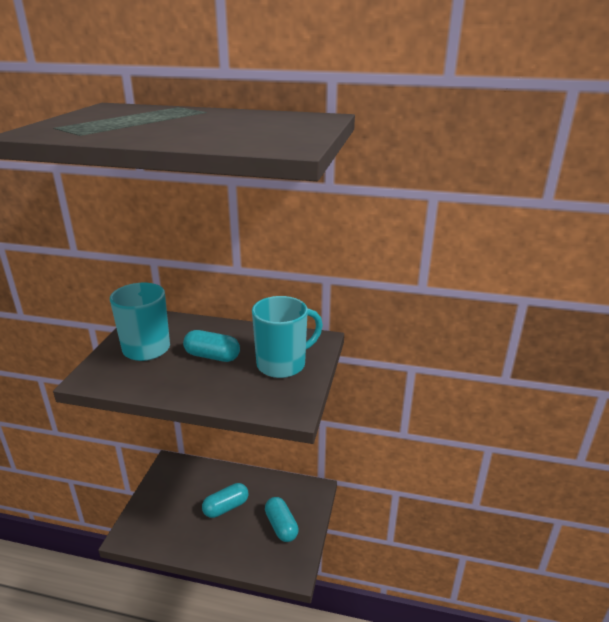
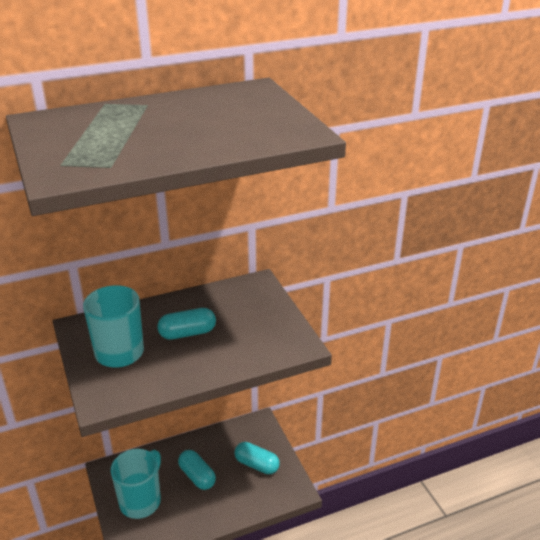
camera: 35 degrees left, 5 degrees up
(226, 507) = (197, 476): turquoise capsule -> turquoise capsule turned 60 degrees counterclockwise
(282, 364) = (253, 314): turquoise mug -> turquoise mug (141, 501)

